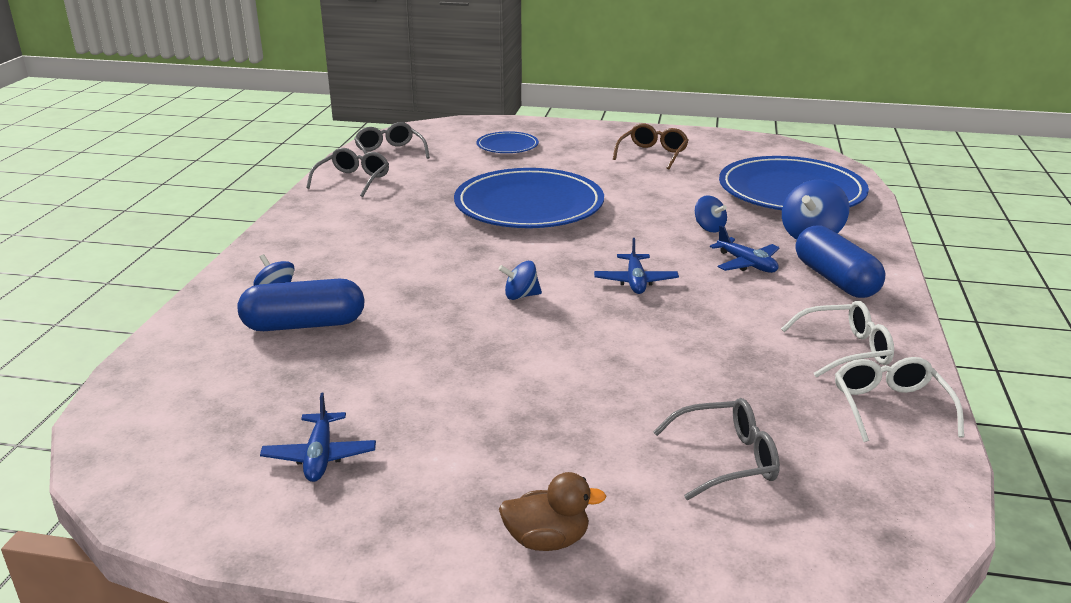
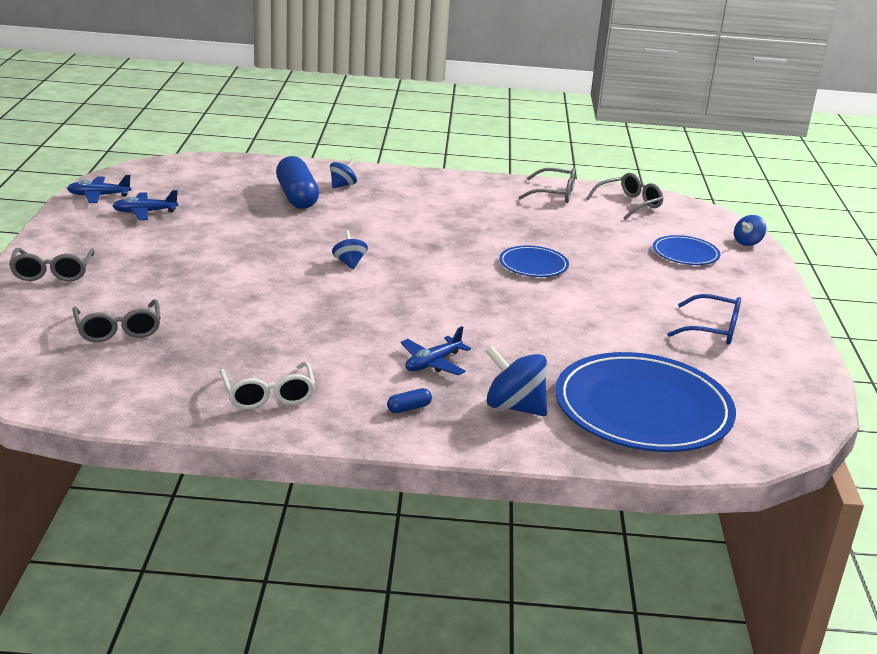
camera: 80 degrees right, 0 degrees up
(529, 205) = (533, 265): blue plate -> blue plate, size x0.48
(547, 540) = (52, 272): brown duck -> grey glasses
(635, 281) = (384, 308): blue plane -> blue plane (98, 196)
(652, 154) = (712, 329): brown glasses -> blue glasses
(709, 228) = (513, 350): blue spinning top -> blue spinning top (747, 242)
(835, 279) = (409, 408): blue capsule -> blue capsule, size x0.41
(890, 407) = (175, 403): white glasses -> none

